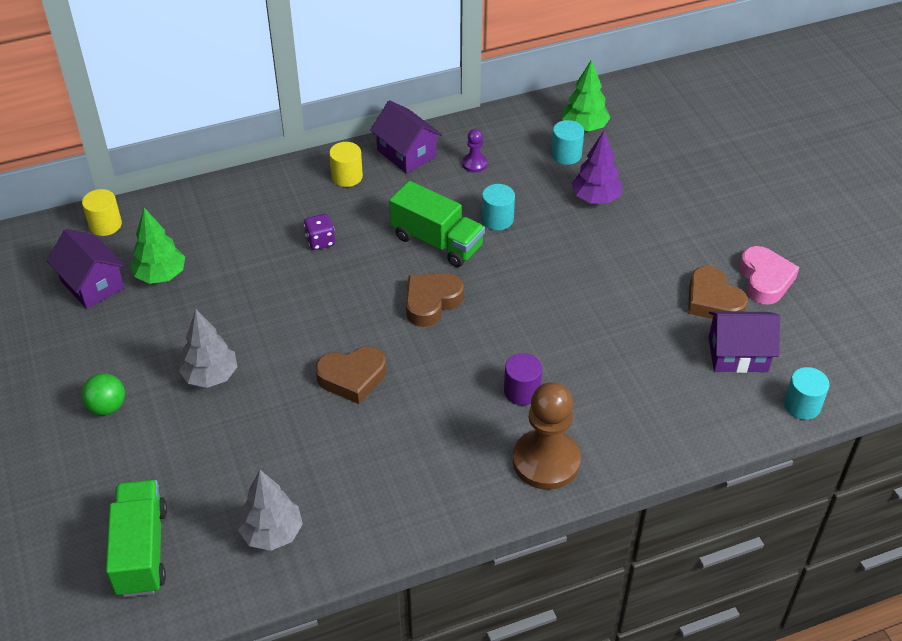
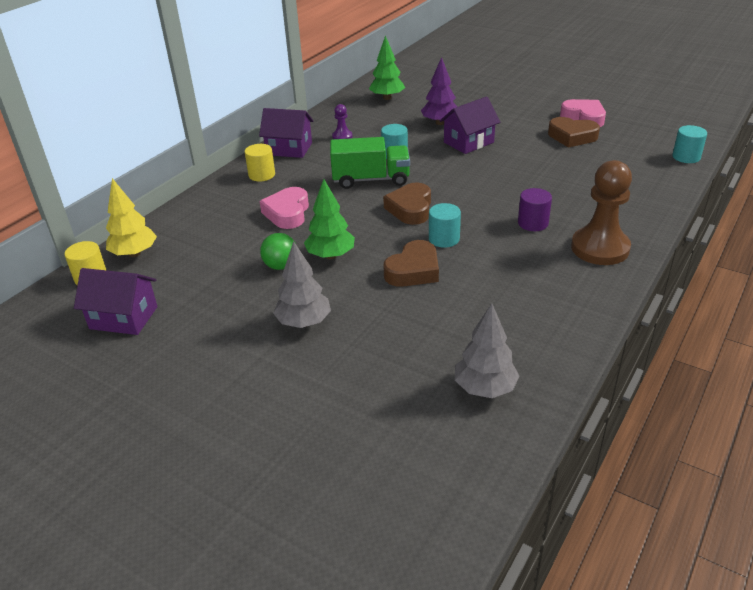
camera: 35 degrees left, 10 degrees down
(107, 407) = (238, 386): green ball -> green ball (281, 266)
(142, 550) = (397, 464): green truck -> none
(158, 216) = (134, 254): none -> yellow tree
(161, 275) = (181, 285): green tree -> green tree (330, 255)
(320, 241) = (287, 213): purple dice -> pink heart
(566, 155) = (394, 112): turquoise cylinder -> turquoise cylinder (444, 239)
(738, 354) = (621, 152): purple house -> purple house (468, 142)

